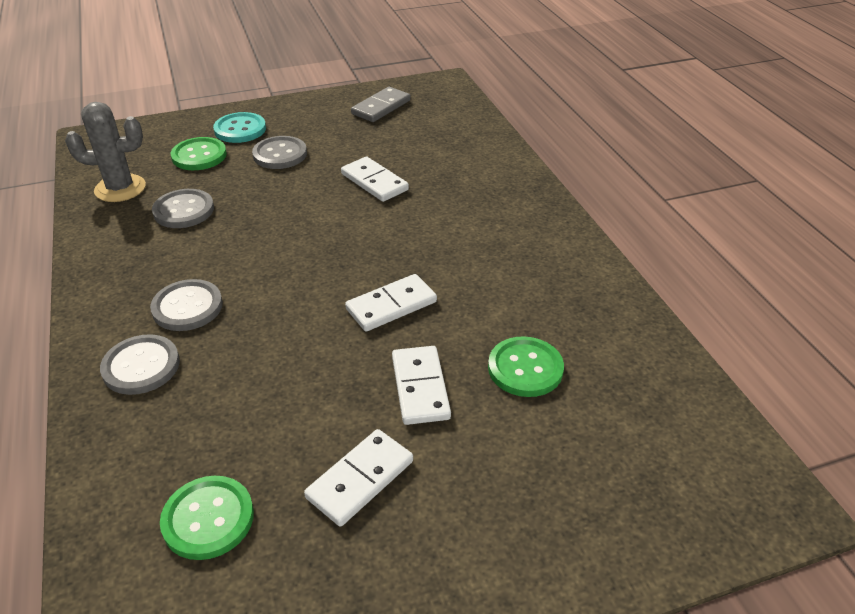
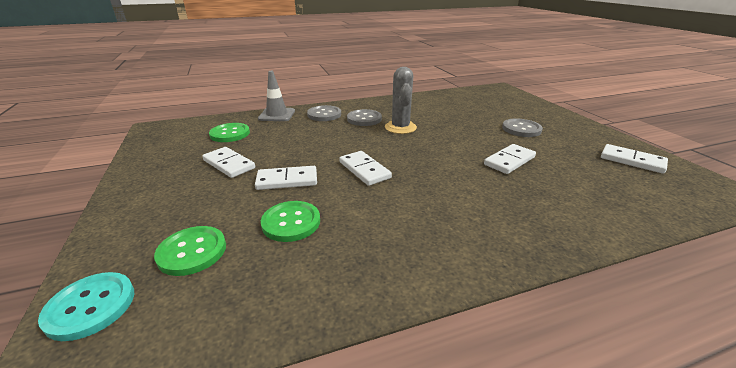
camera: 90 degrees right, 10 degrees down
(111, 451) = (277, 115): none -> grey traffic cone
(120, 188) = (458, 97): grey cactus -> grey cactus (400, 127)
(184, 210) = (445, 111): grey button -> none
(199, 156) = (502, 110): green button -> green button (192, 252)
(240, 129) = (542, 117): turquoise button -> turquoise button (90, 306)
(381, 107) = (632, 161): grey domino -> white domino

